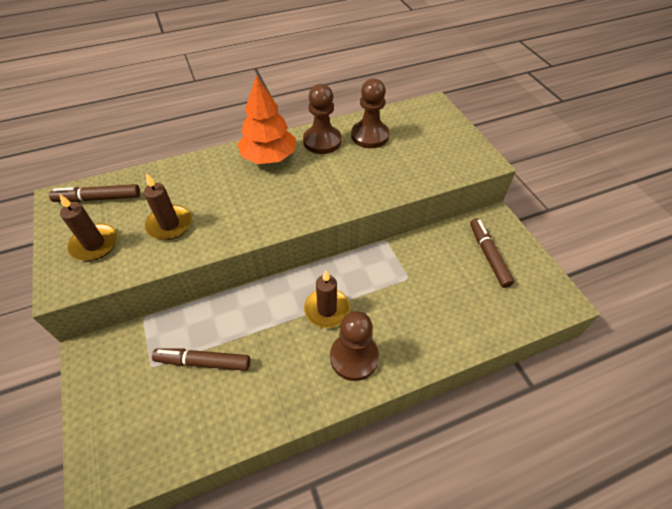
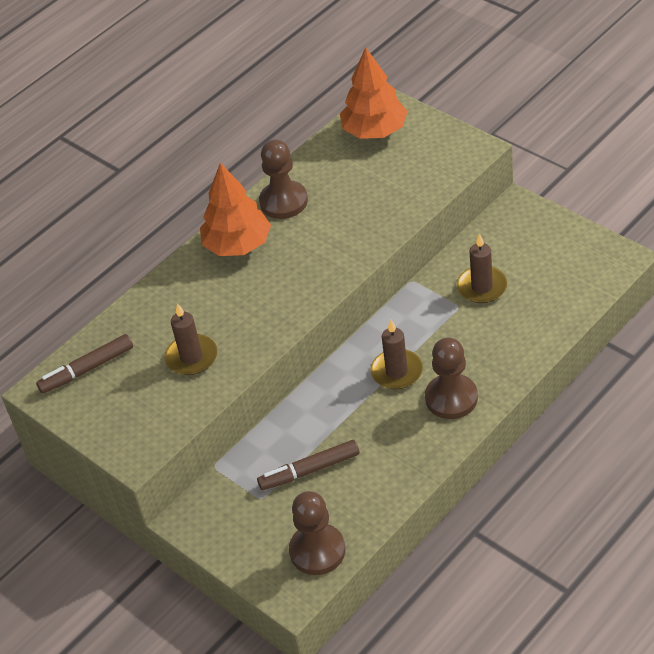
camera: 20 degrees left, 5 degrees down
(94, 244) = (130, 409): brown candle -> brown candle (482, 287)
(369, 136) = (332, 172): brown pawn -> brown pawn (317, 551)
(418, 120) = (374, 131): none -> orange tree
(488, 255) = (527, 247): brown marker -> none

